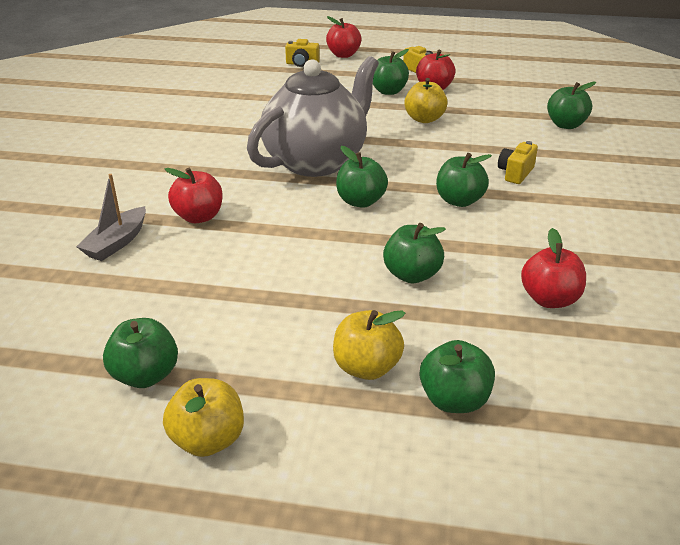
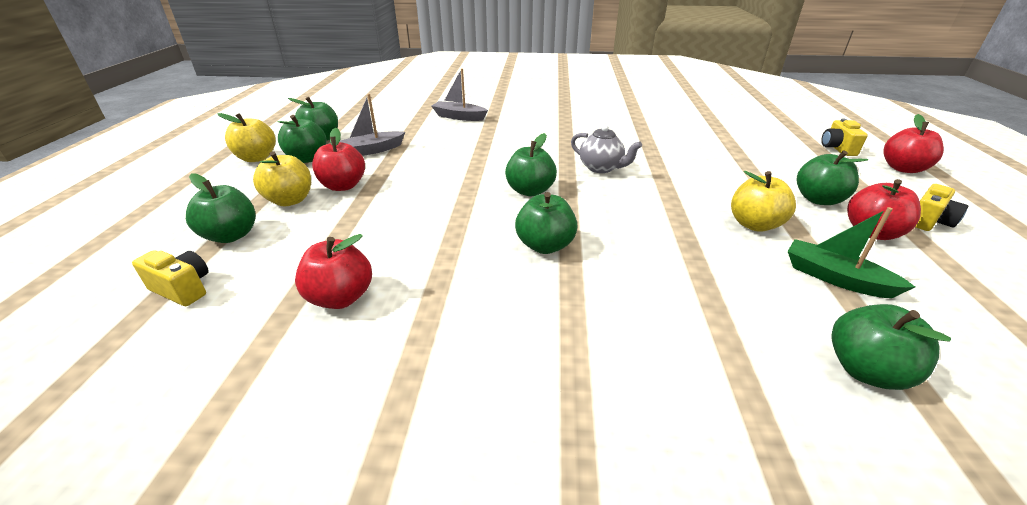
camera: 85 degrees right, 0 degrees up
(199, 217) = (493, 134): red apple -> red apple (343, 186)
(219, 315) = (371, 150): none -> grey boat
(316, 161) = (601, 168): grey teapot -> grey teapot, size x0.44
(412, 275) = (403, 217): green apple -> green apple (307, 159)
(487, 111) = (835, 278): none -> green boat
(515, 173) = (634, 293): yellow camera -> yellow camera (183, 289)

